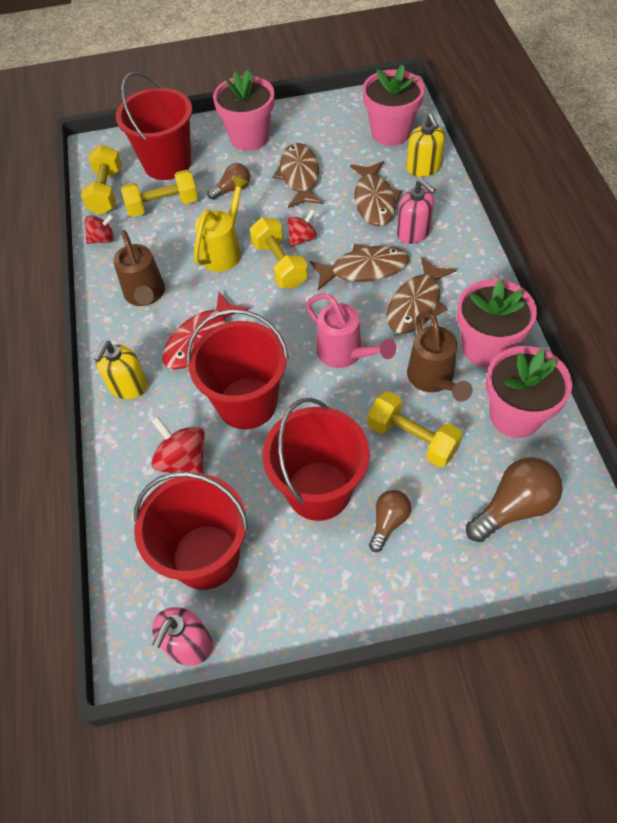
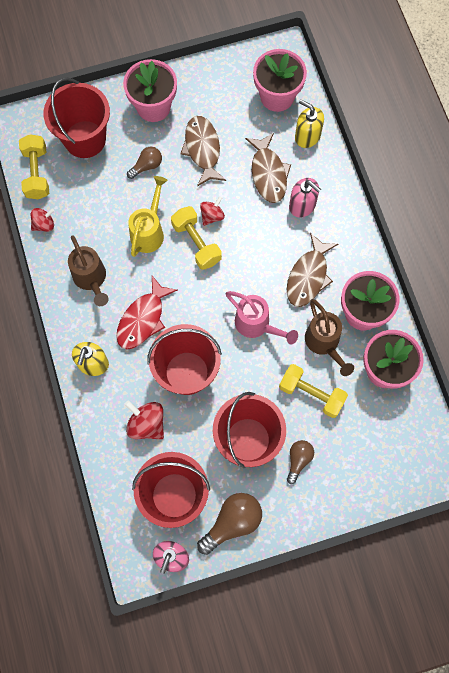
camera: 10 degrees left, 15 degrees up
(163, 205) = (89, 186): yellow dumbbell -> none
(364, 269) = (265, 244): brown fish -> none
(423, 168) = (307, 136): yellow soap dispenser -> yellow soap dispenser turned 150 degrees clockwise
(513, 507) = (383, 442): brown light bulb -> brown light bulb (232, 523)

